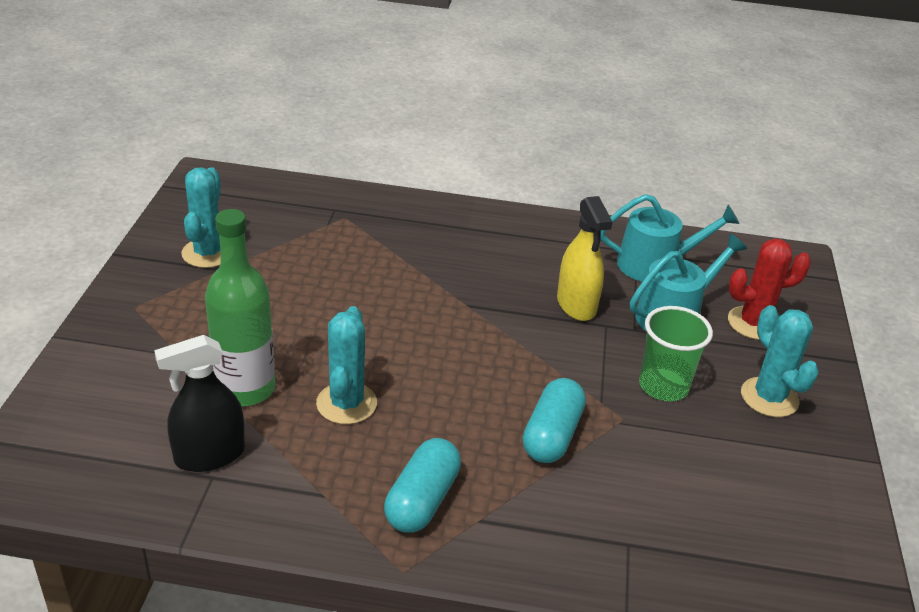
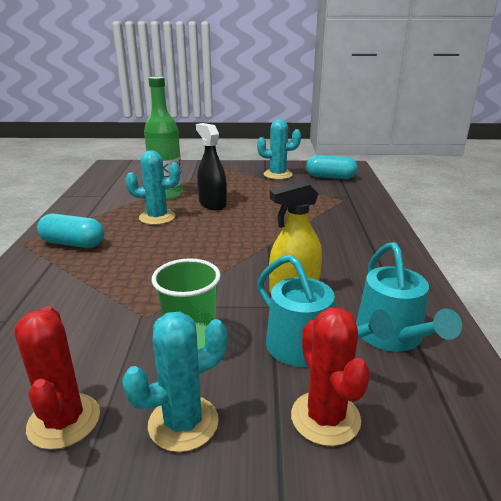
camera: 85 degrees right, 10 degrees down
(209, 455) = (117, 193): black spray bottle -> black spray bottle (212, 204)
(552, 435) = (127, 284): turquoise capsule -> turquoise capsule (330, 177)
(777, 470) = (64, 421): none -> red cactus

